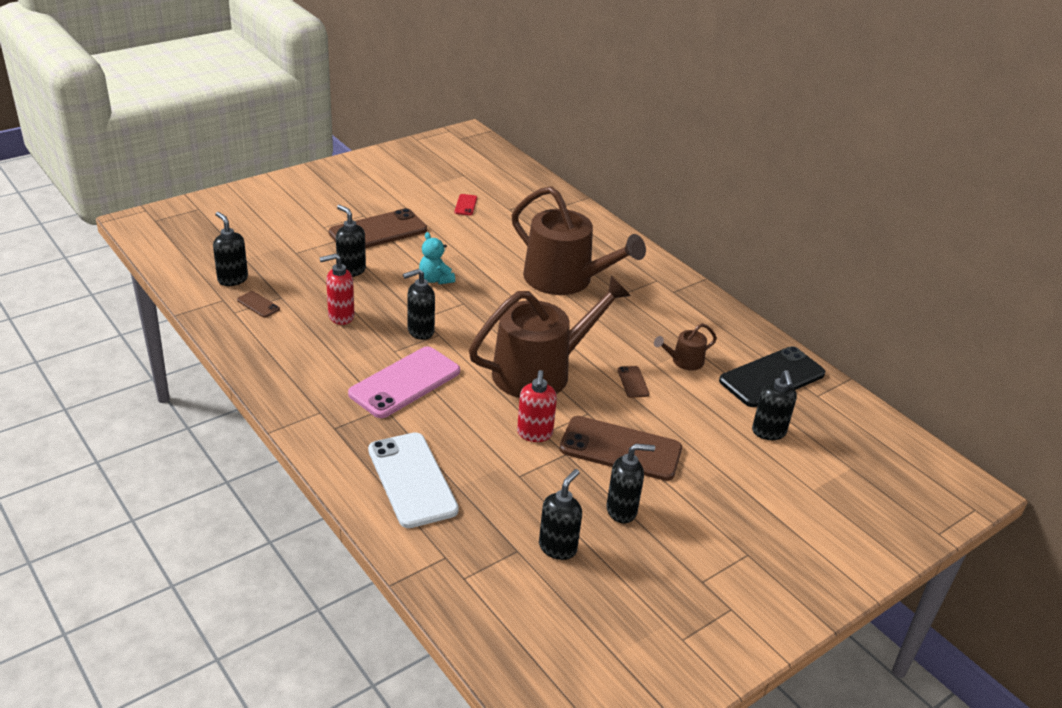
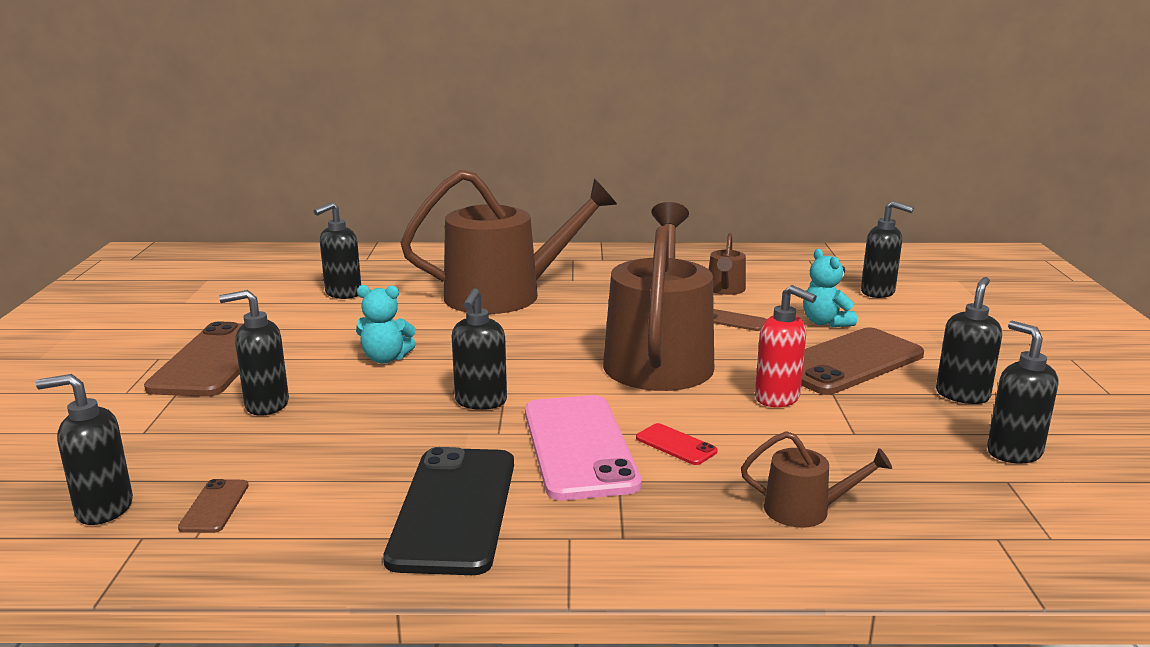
camera: 50 degrees left, 15 degrees down
(258, 304) = (214, 506): brown phone -> brown phone turned 75 degrees counterclockwise
(340, 316) = (359, 446): red soap dispenser -> none
(412, 480) = (805, 510): white phone -> brown watering can
(465, 205) = (268, 296): red phone -> red phone (676, 445)
(498, 225) = (343, 294): none -> black soap dispenser
(677, 422) = (825, 322): none -> turquoise teddy bear
(772, 377) = (792, 266): black phone -> black phone (454, 509)

